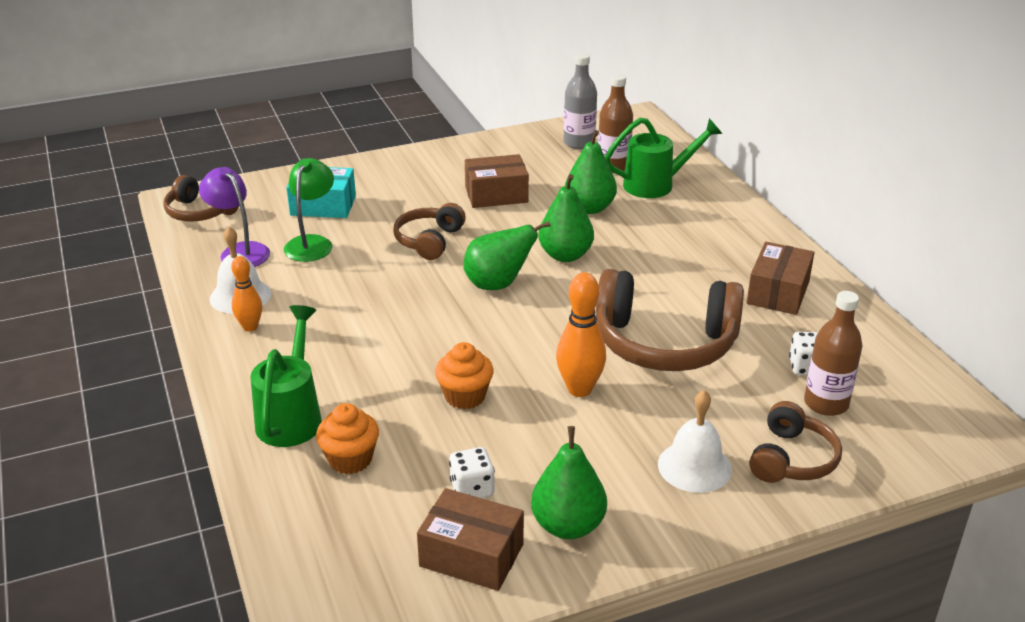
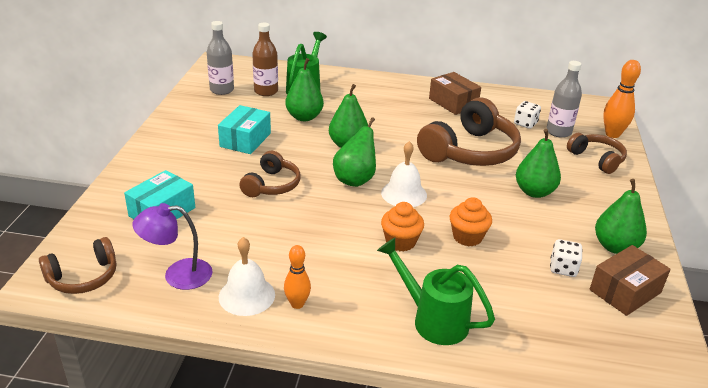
camera: 60 degrees left, 0 degrees up
(312, 243) = (211, 235): green lamp -> none
(350, 459) = (502, 308): orange cupcake -> orange cupcake (400, 242)
(429, 241) = (271, 185): brown headphones -> brown headphones turned 120 degrees counterclockwise
(496, 194) = (245, 140): brown box -> turquoise box
(579, 389) = (492, 194): orange bowling pin -> orange bowling pin (612, 134)
(626, 422) = (534, 192): none -> green pear
(694, 466) = (586, 187): white bell -> white bell (404, 194)
(826, 403) = (558, 132): brown bottle -> grey bottle

